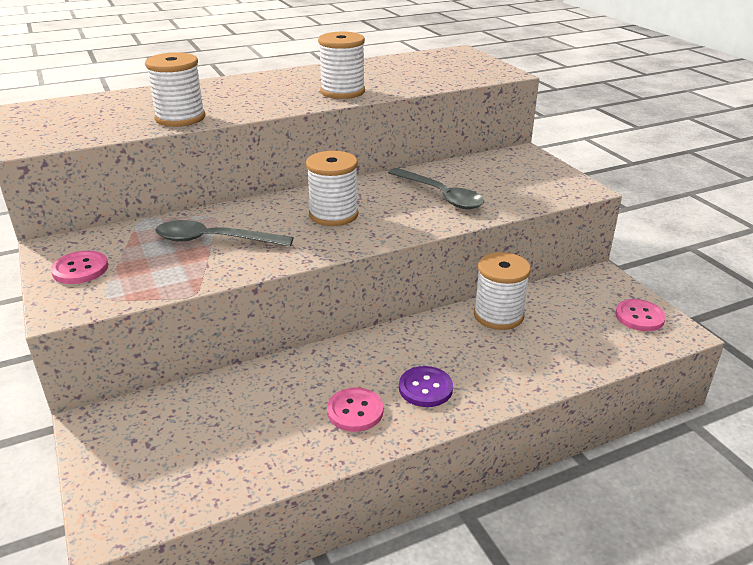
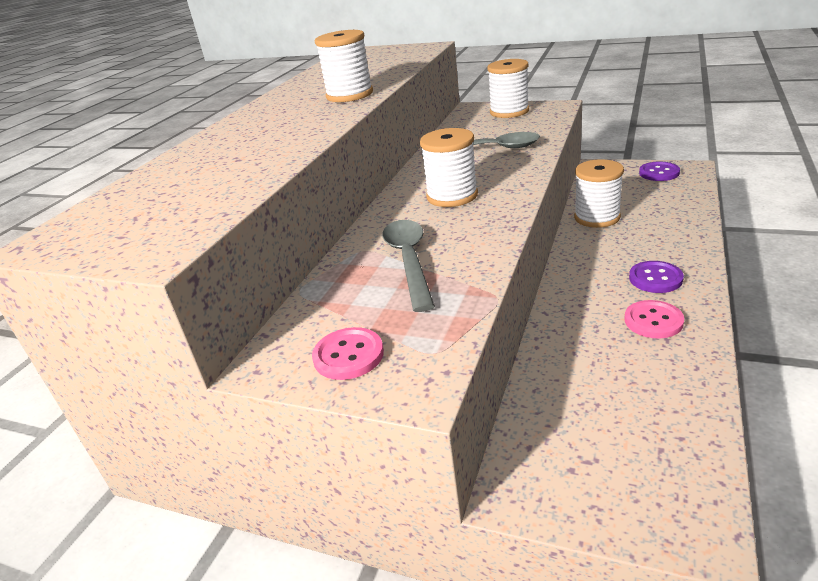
camera: 40 degrees left, 0 degrees up
(180, 118) = (265, 163): white spool -> white spool (509, 111)
(214, 240) = (409, 261): grey spoon -> grey spoon turned 120 degrees clockwise
(639, 317) = (659, 173): pink button -> purple button

